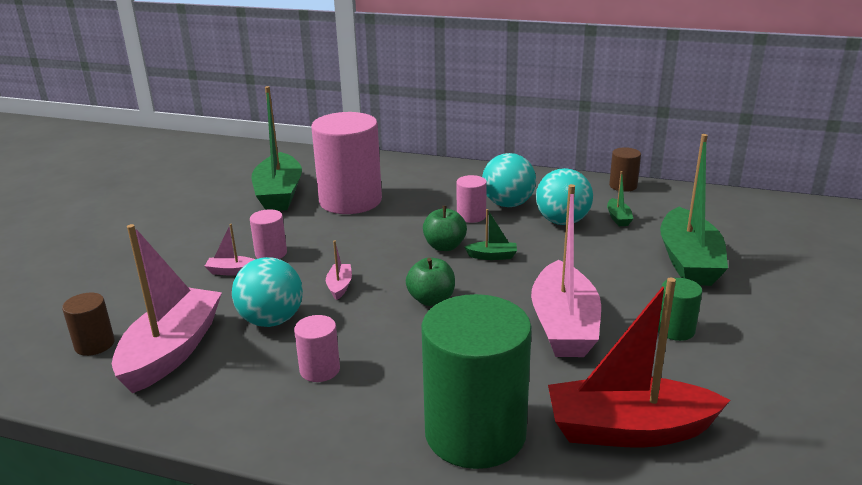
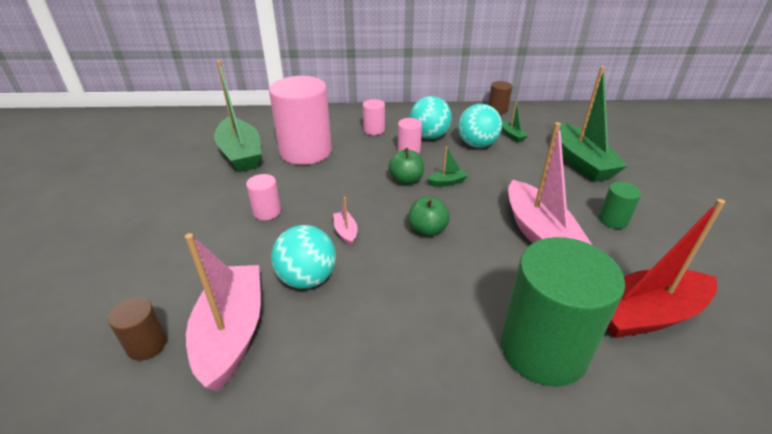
camera: 20 degrees left, 10 degrees up
(232, 271) = (242, 236): pink boat -> none
(320, 369) = (379, 319): pink cylinder -> pink cylinder (374, 130)

